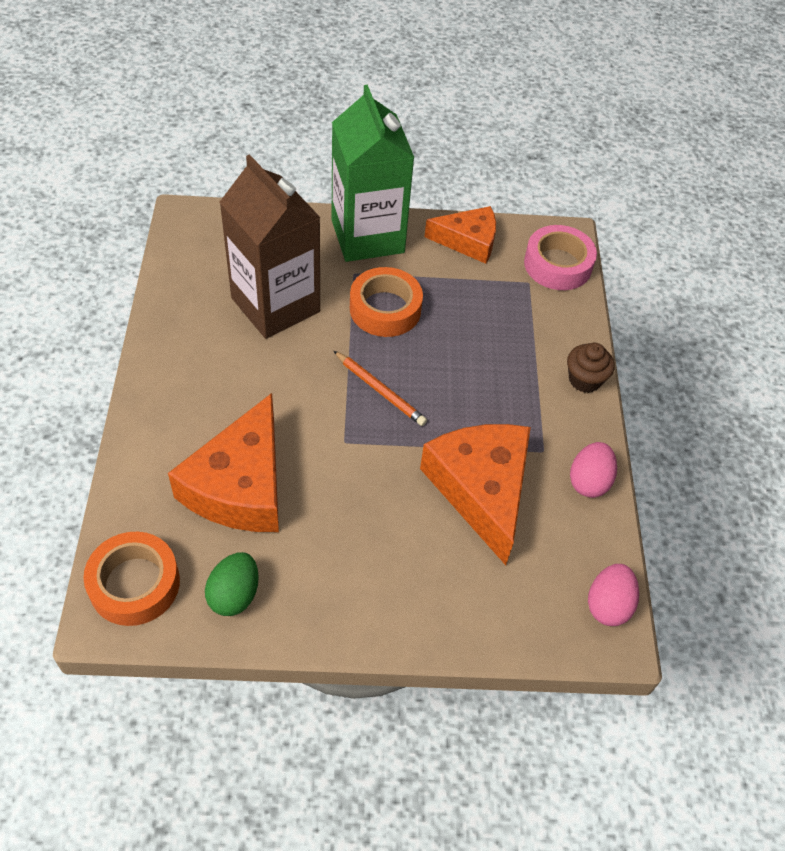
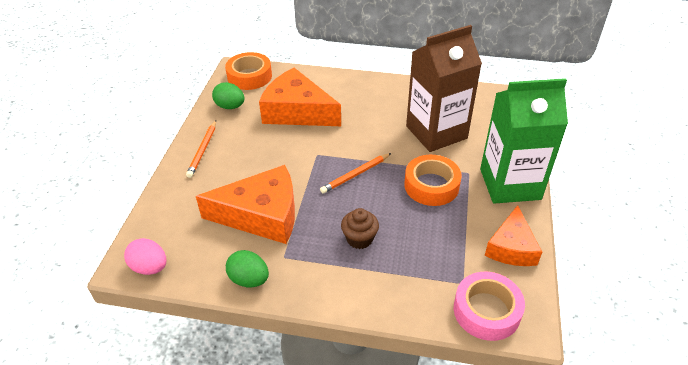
camera: 105 degrees right, 10 degrees down
(360, 607) = (203, 150): none -> orange pencil
(584, 380) = (347, 300): brown cupcake -> brown cupcake (359, 239)
(589, 481) = (249, 279): pink egg -> green egg

